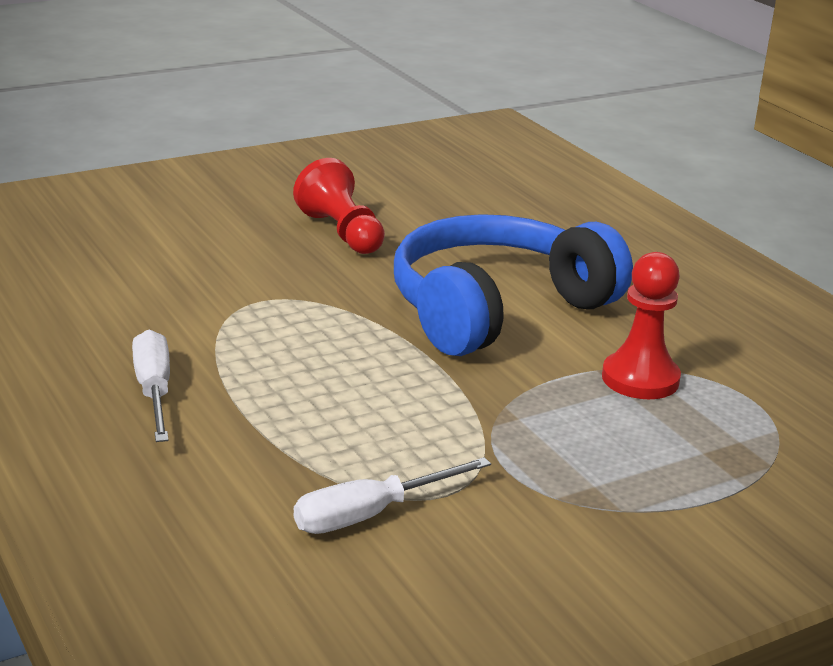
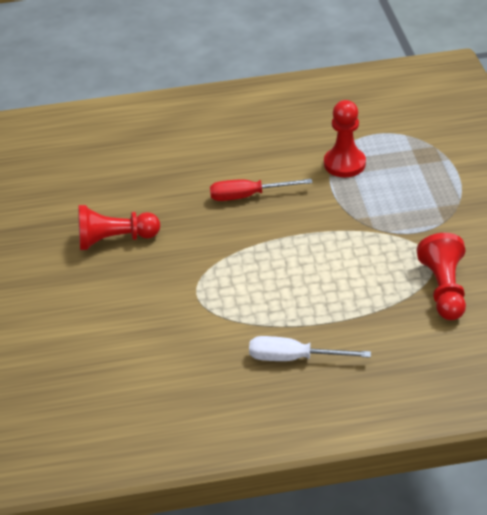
camera: 65 degrees left, 15 degrees up
(370, 514) = (443, 289): white screwdriver -> red pawn
(496, 309) = (248, 196): blue headphones -> red screwdriver

